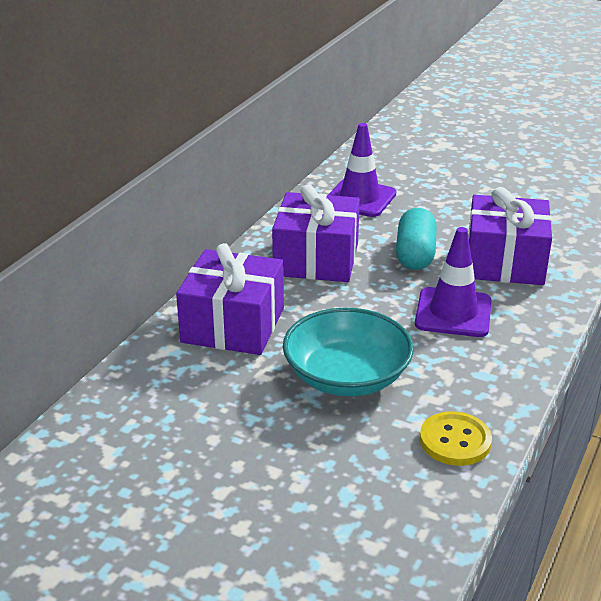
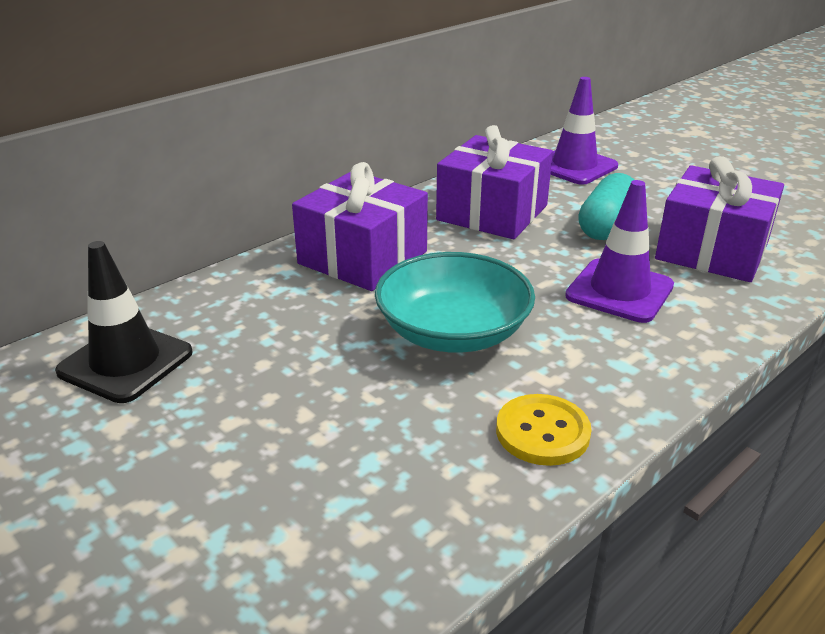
camera: 20 degrees right, 0 degrees up
(96, 465) = (125, 362): none -> black traffic cone

